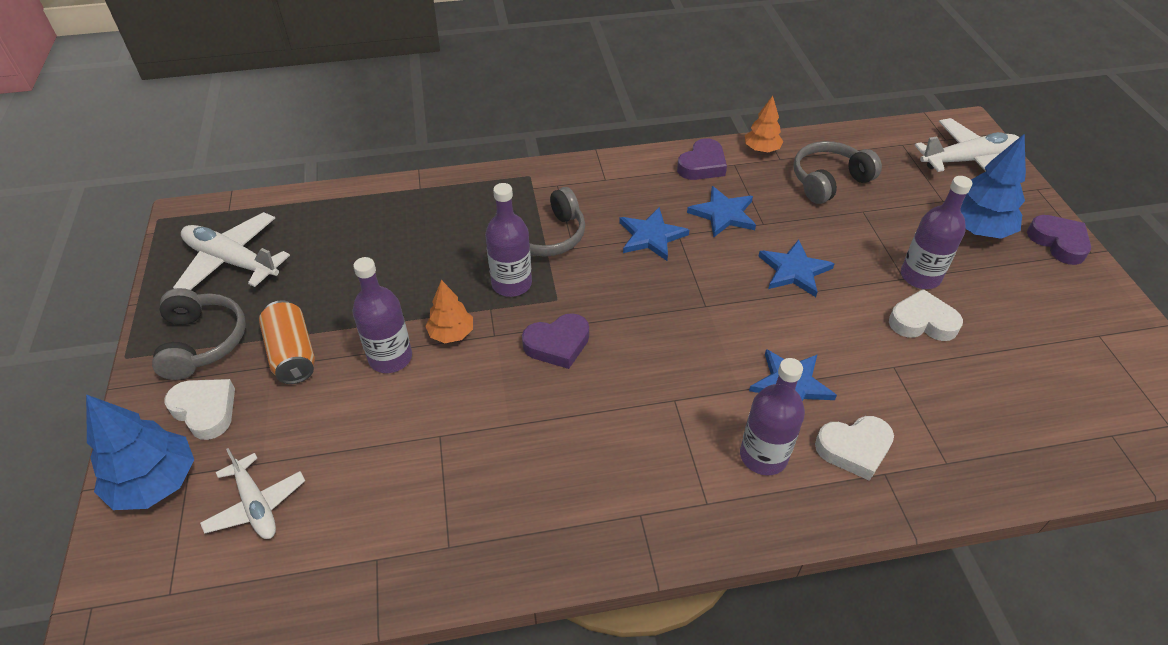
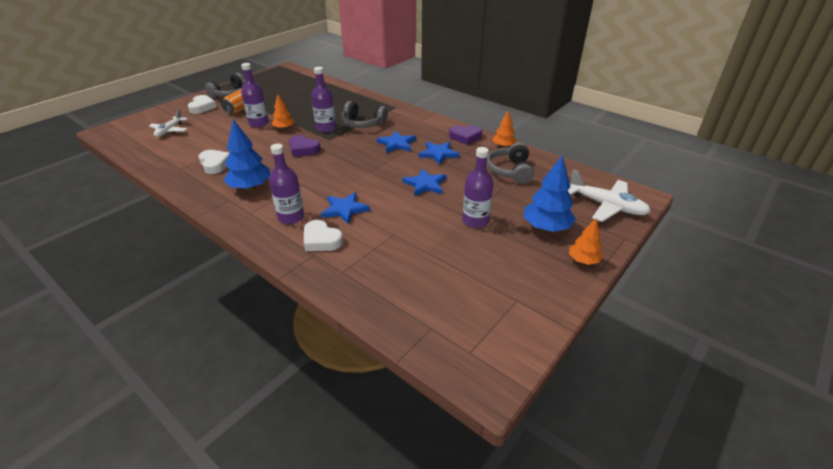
camera: 50 degrees right, 10 degrees down
(155, 483) = (165, 113): blue tree -> blue tree (250, 187)
(232, 261) = (274, 82): white plane -> none
(829, 181) = (510, 171): grey headphones -> grey headphones turned 105 degrees counterclockwise
(922, 322) = (439, 232): white heart -> white heart (215, 164)
(1058, 242) = (583, 260): purple heart -> orange tree

